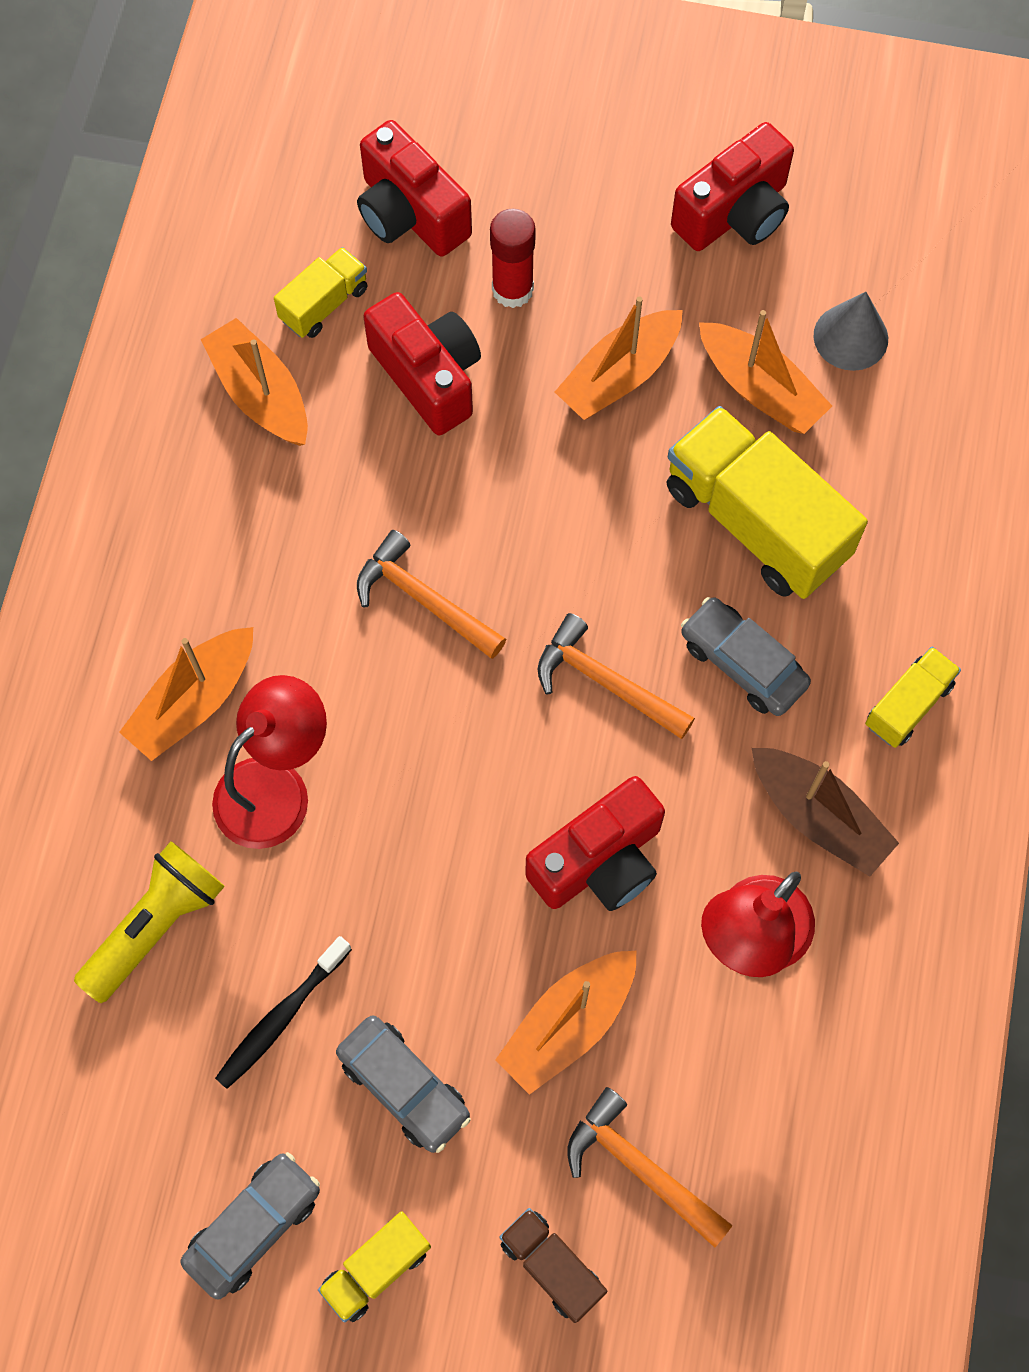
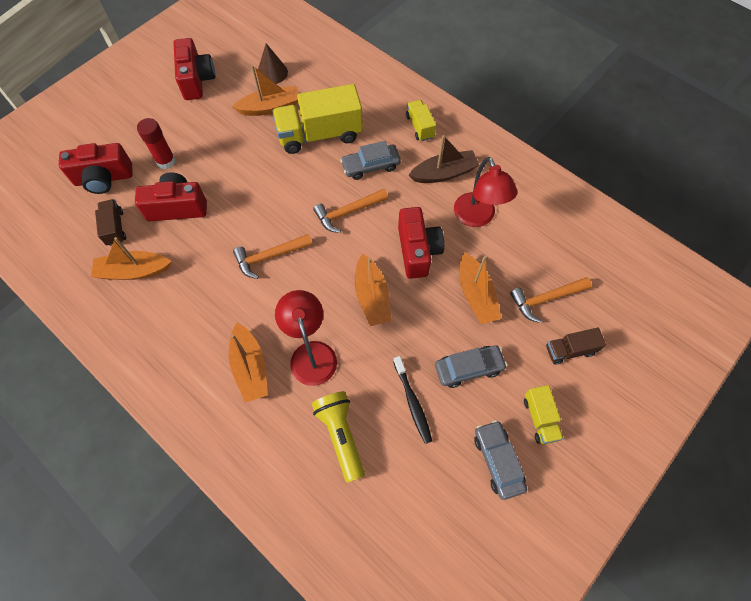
camera: 60 degrees left, 5 degrees down
(324, 304) = (115, 228): yellow truck -> brown truck
(619, 376) = (230, 146): orange boat -> orange boat (372, 297)
(850, 337) = (272, 73): grey cone -> brown cone

